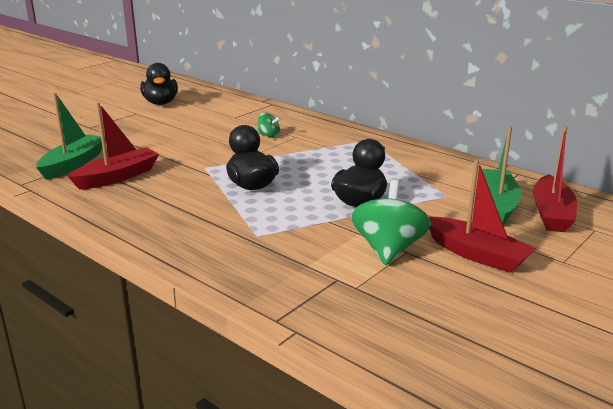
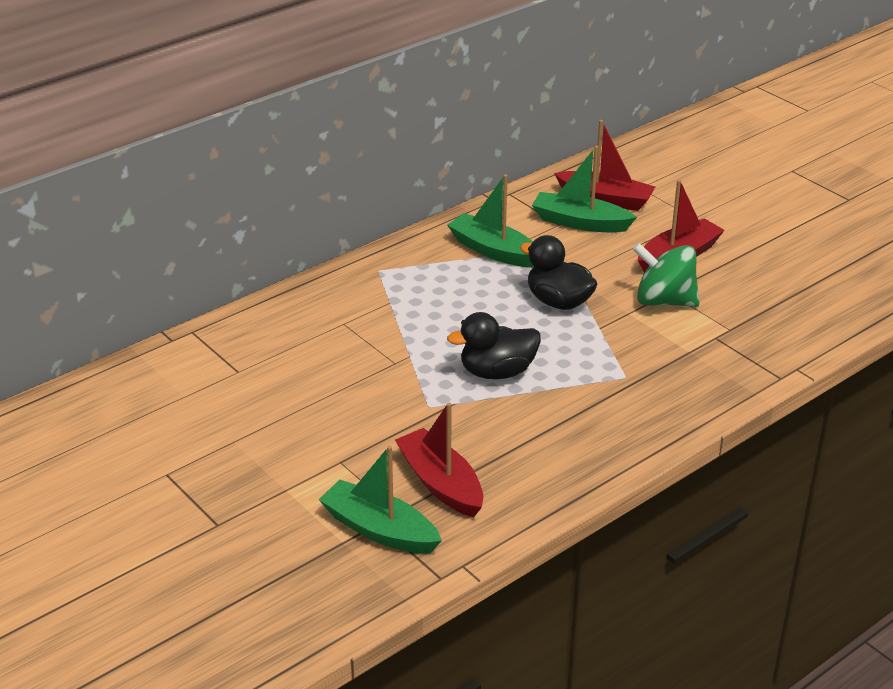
camera: 80 degrees left, 10 degrees up
(160, 103) = (126, 446): black duck -> none
(269, 135) = (331, 345): green spinning top -> none
(421, 173) = (493, 251): none -> green boat

